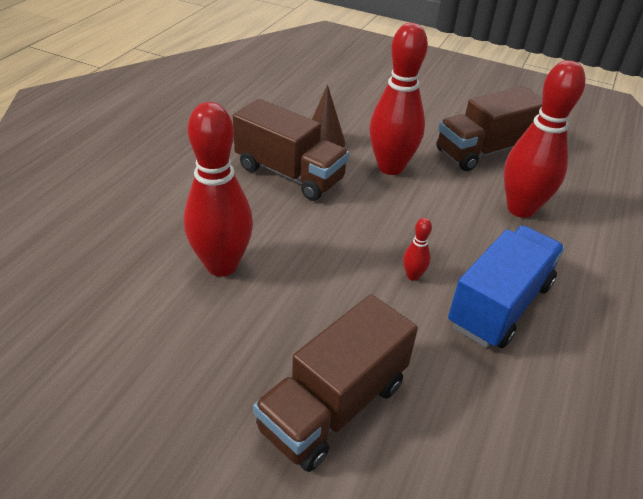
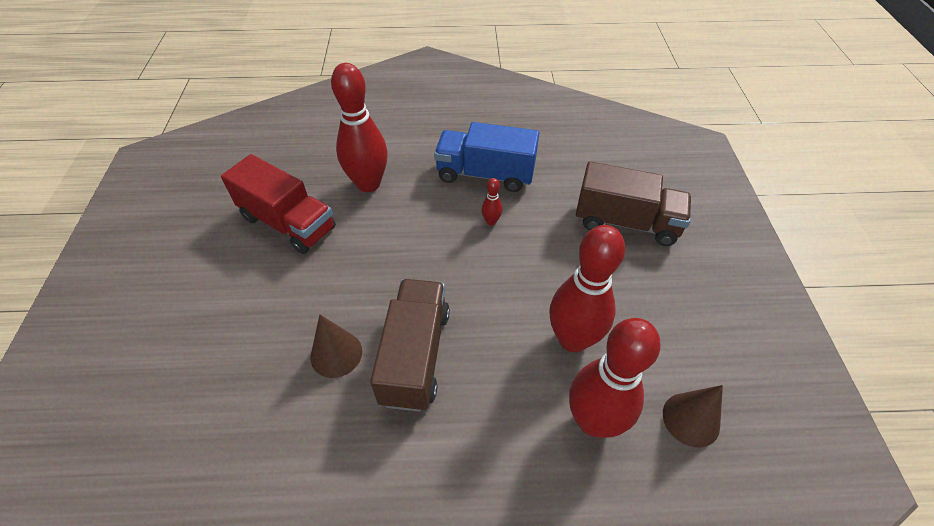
camera: 115 degrees left, 10 degrees up
(77, 299) = (691, 419): none -> brown cone
(390, 167) = (355, 280): red bowling pin -> red bowling pin (593, 421)
(484, 151) = (288, 223): brown truck -> red truck

